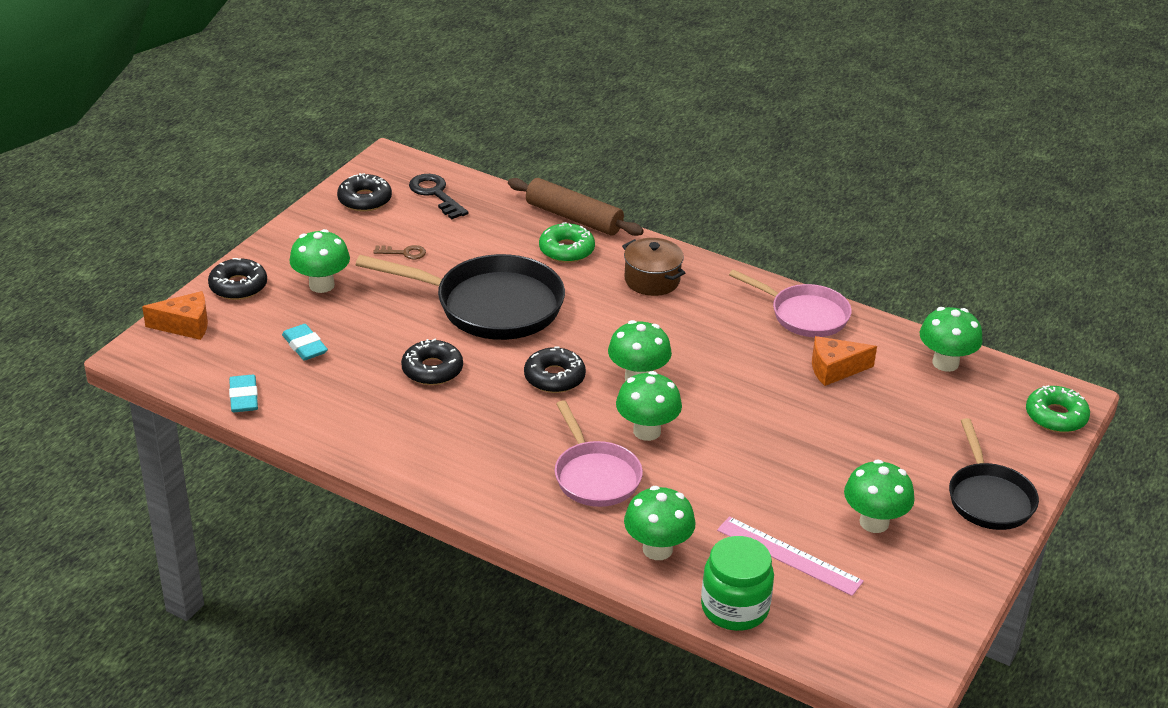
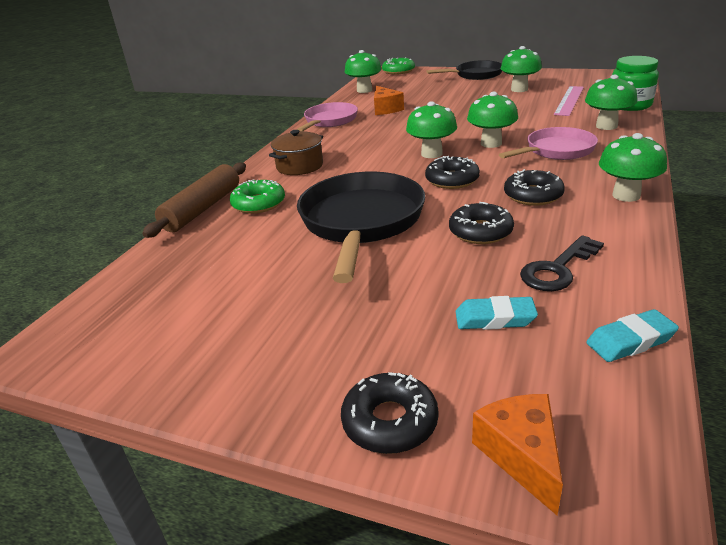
camera: 95 degrees left, 5 degrees down
(305, 346) = (495, 318): turquoise eraser -> turquoise eraser turned 45 degrees clockwise
(321, 285) = (360, 337): green mushroom -> green mushroom (626, 195)
(364, 199) = (146, 348): black donut -> black donut (533, 195)
(404, 253) = (275, 289): brown key -> none
(435, 194) = (143, 294): black key -> black key (557, 269)

